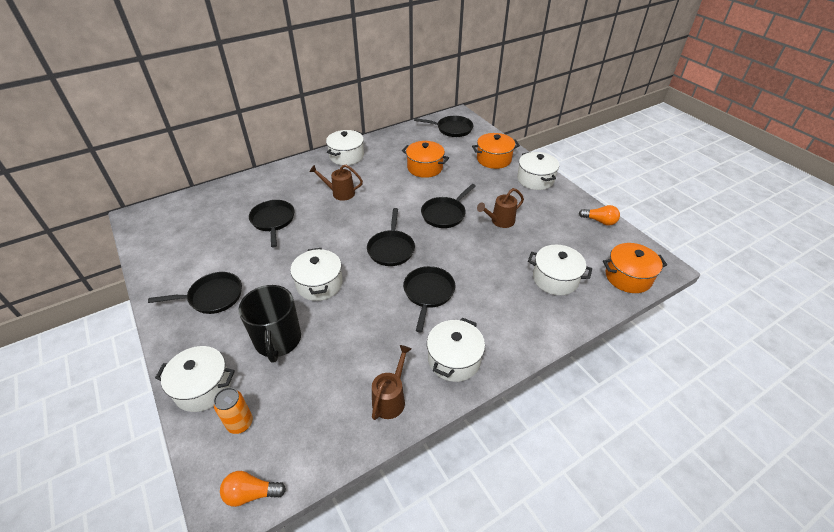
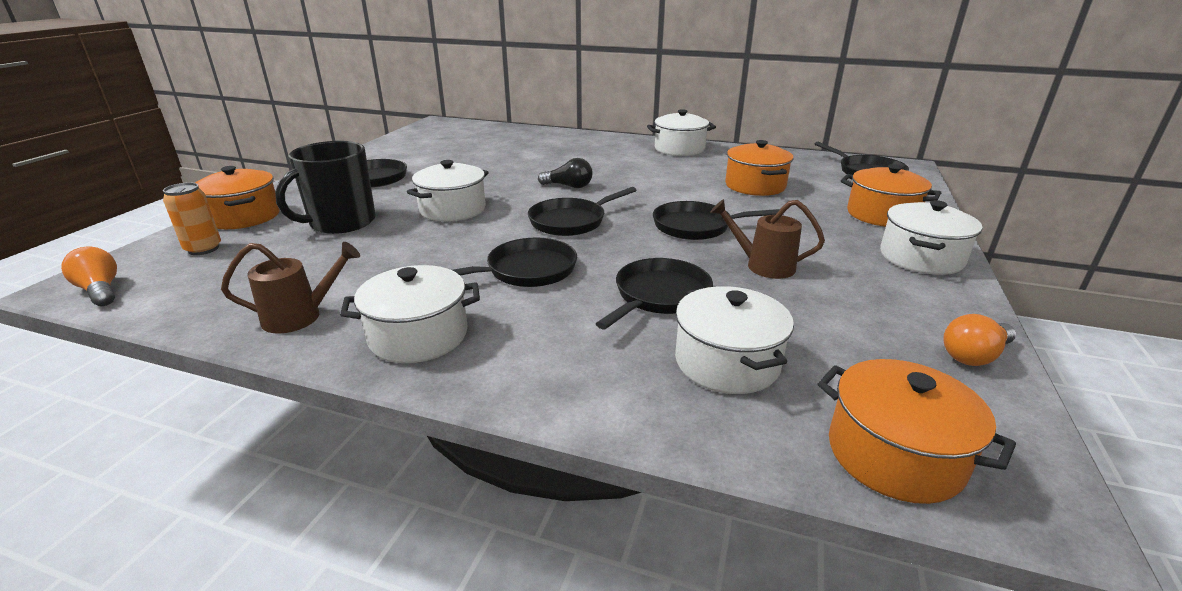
camera: 50 degrees right, 15 degrees down
(203, 387) = (244, 217): white pot -> orange pot
(273, 221) = (515, 160): black pan -> black pan (659, 296)
(339, 193) = (613, 167): brown watering can -> none
(344, 224) = (568, 186): none -> black light bulb
(599, 221) = (974, 355): orange light bulb -> orange light bulb turned 75 degrees clockwise

